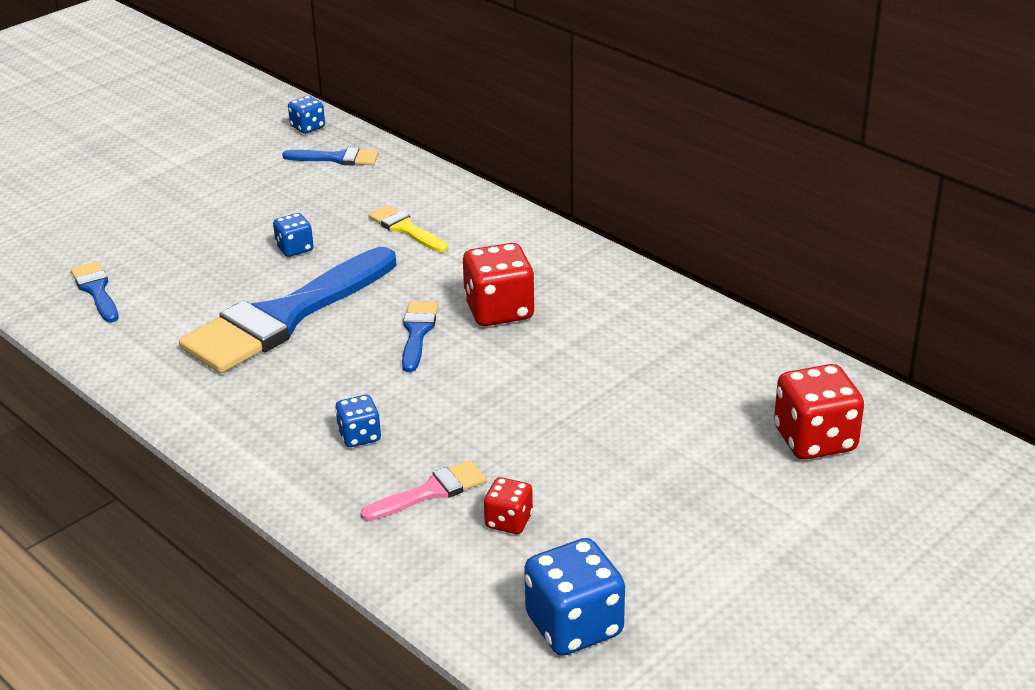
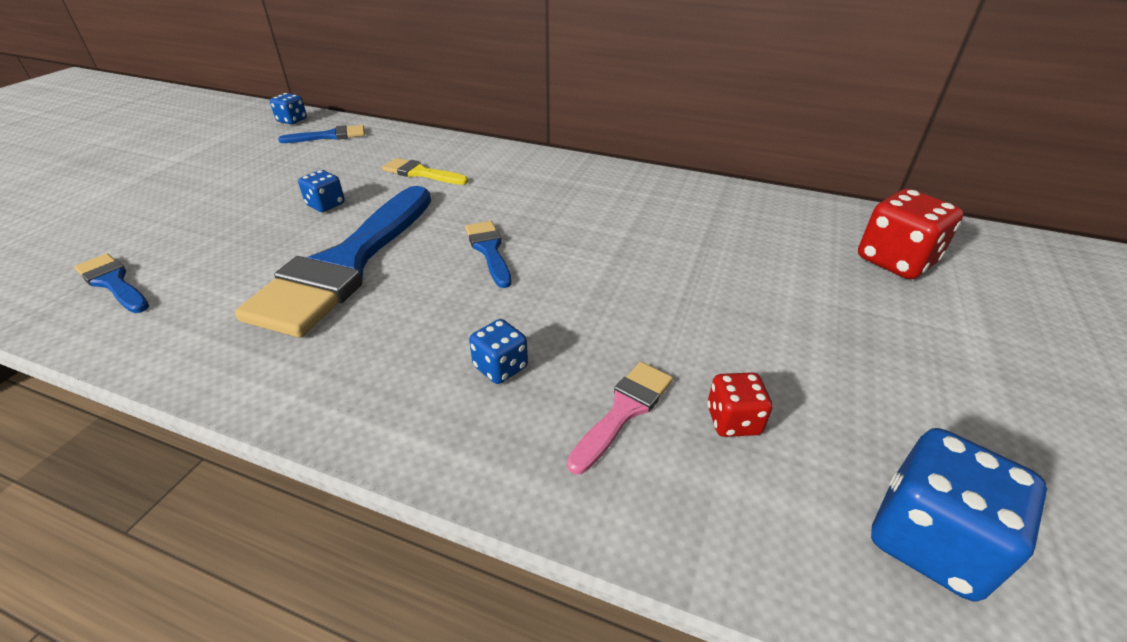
camera: 25 degrees left, 5 degrees up
(499, 311) = (548, 217): red dice -> none

